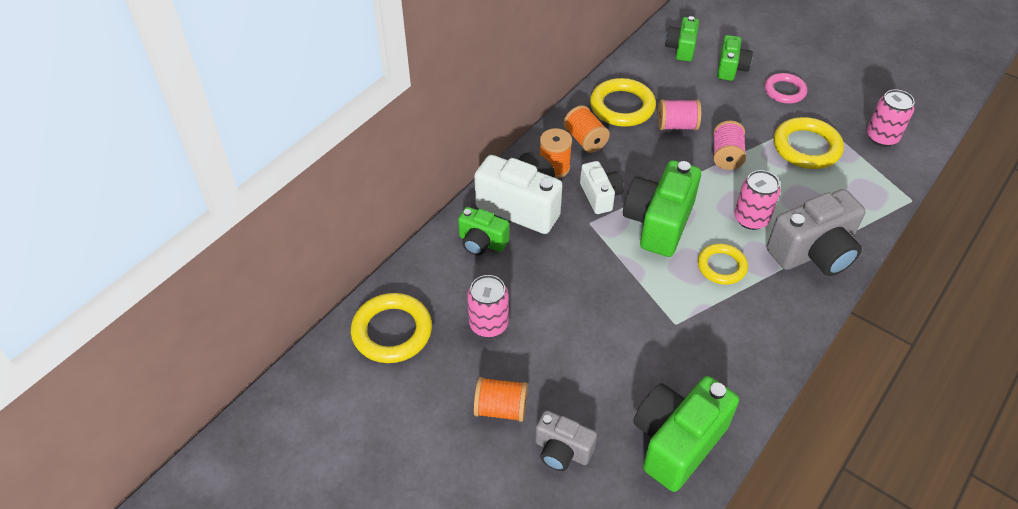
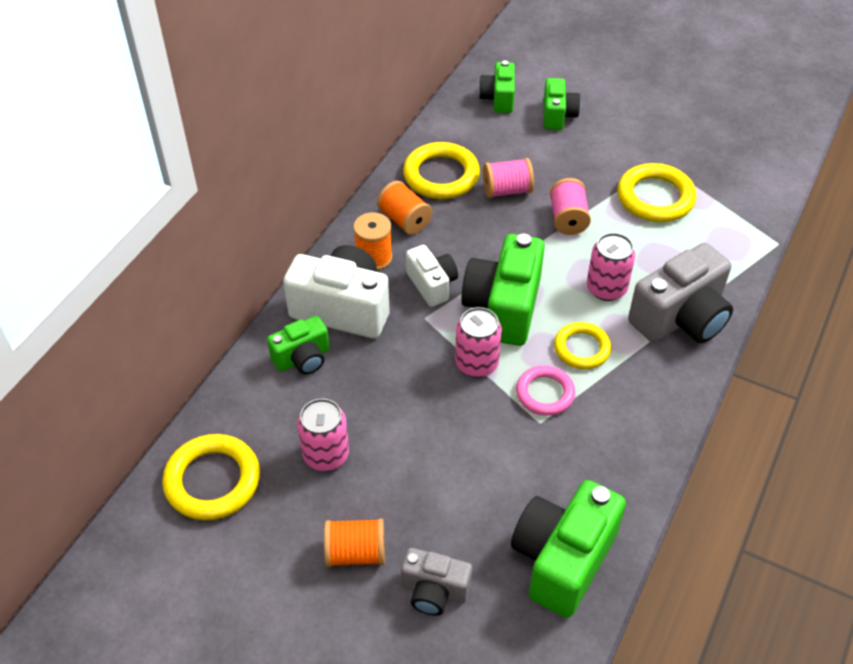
camera: 10 degrees left, 0 degrees up
(482, 242) = (303, 358): green camera -> green camera turned 45 degrees counterclockwise
(784, 91) = (621, 135): pink ring -> pink ring (545, 393)
(882, 137) = (735, 175): pink can -> pink can (476, 363)

